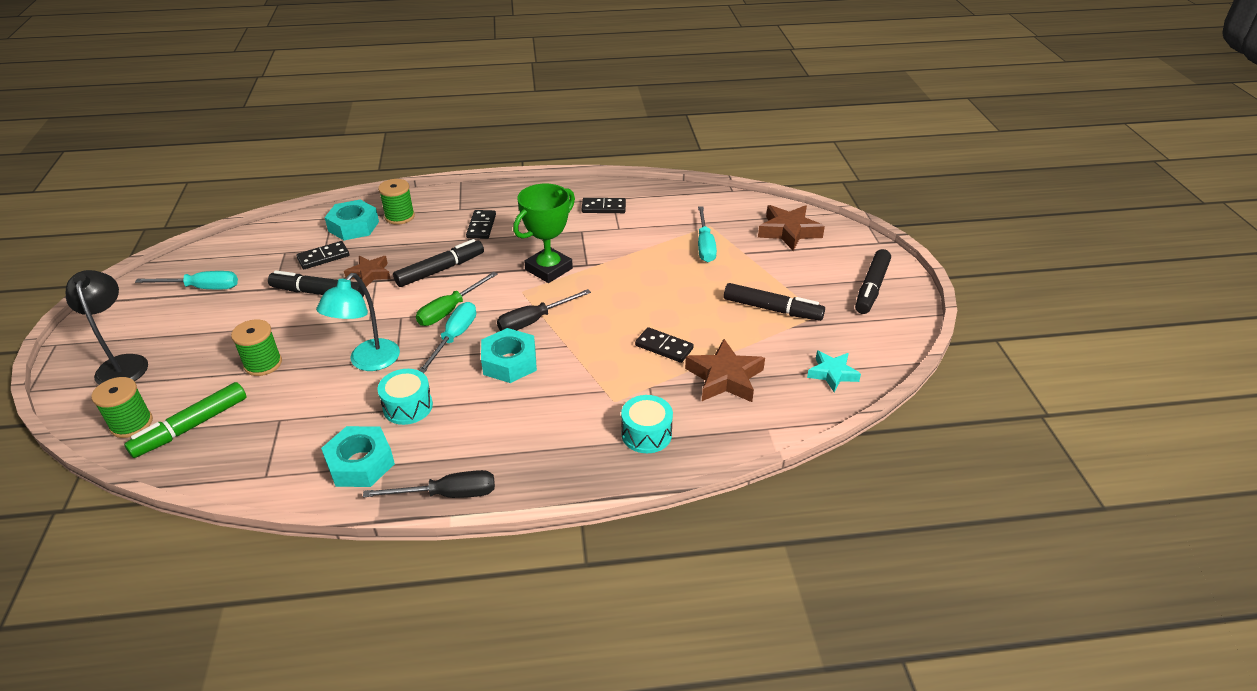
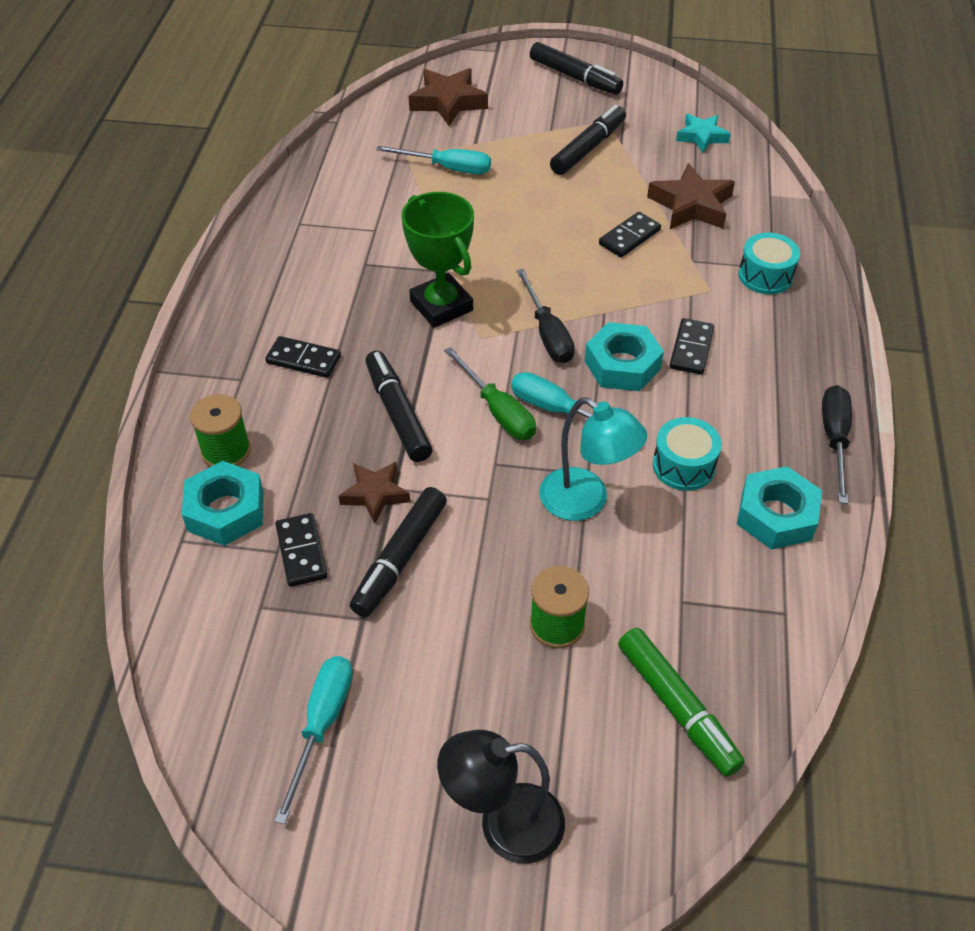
camera: 75 degrees left, 10 degrees up
(131, 424) = (656, 789): green spool -> none
(603, 207) = (318, 234): black domino -> black domino (691, 349)

